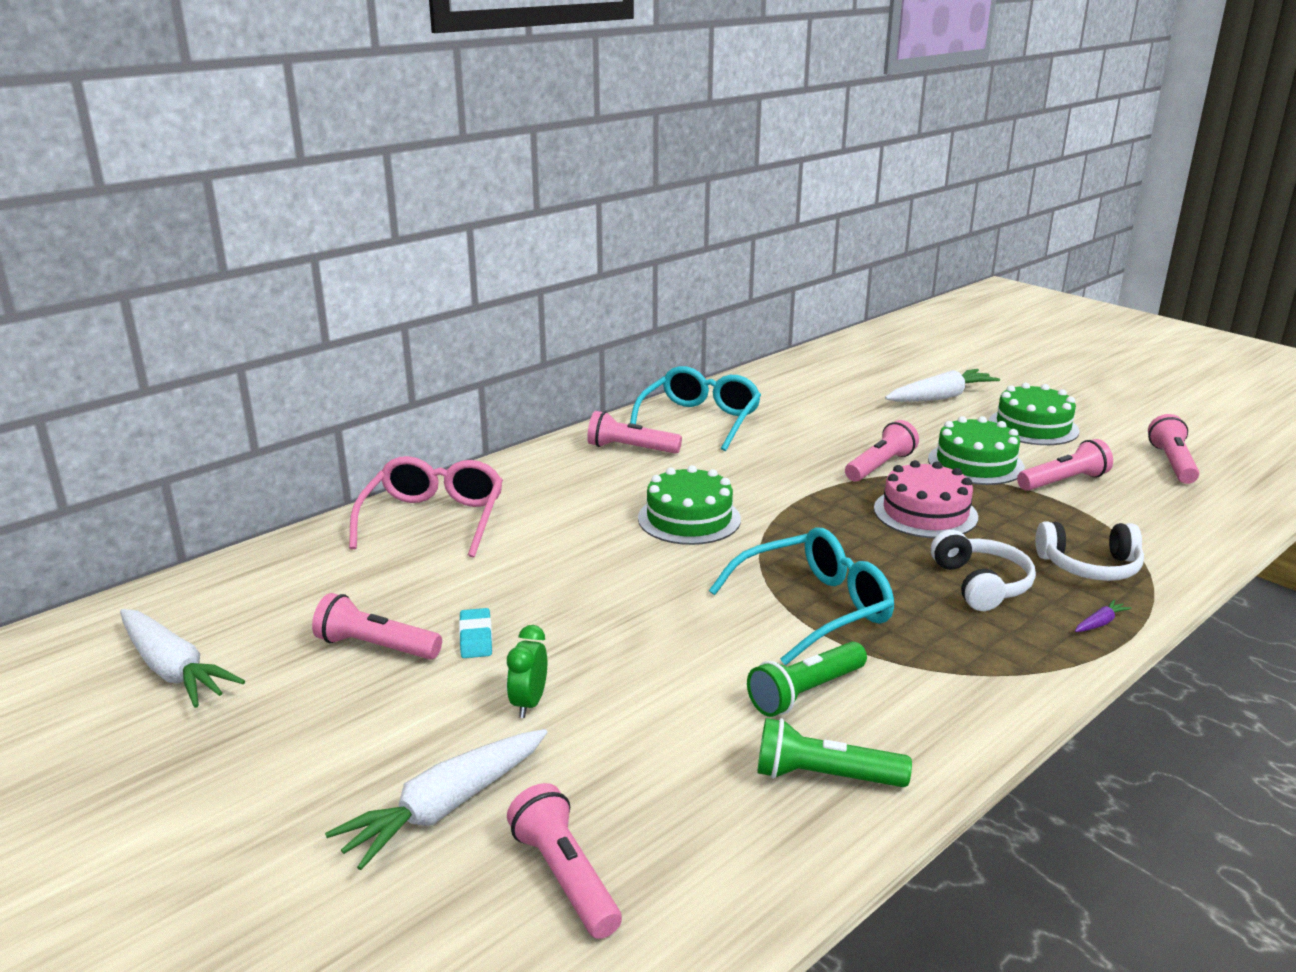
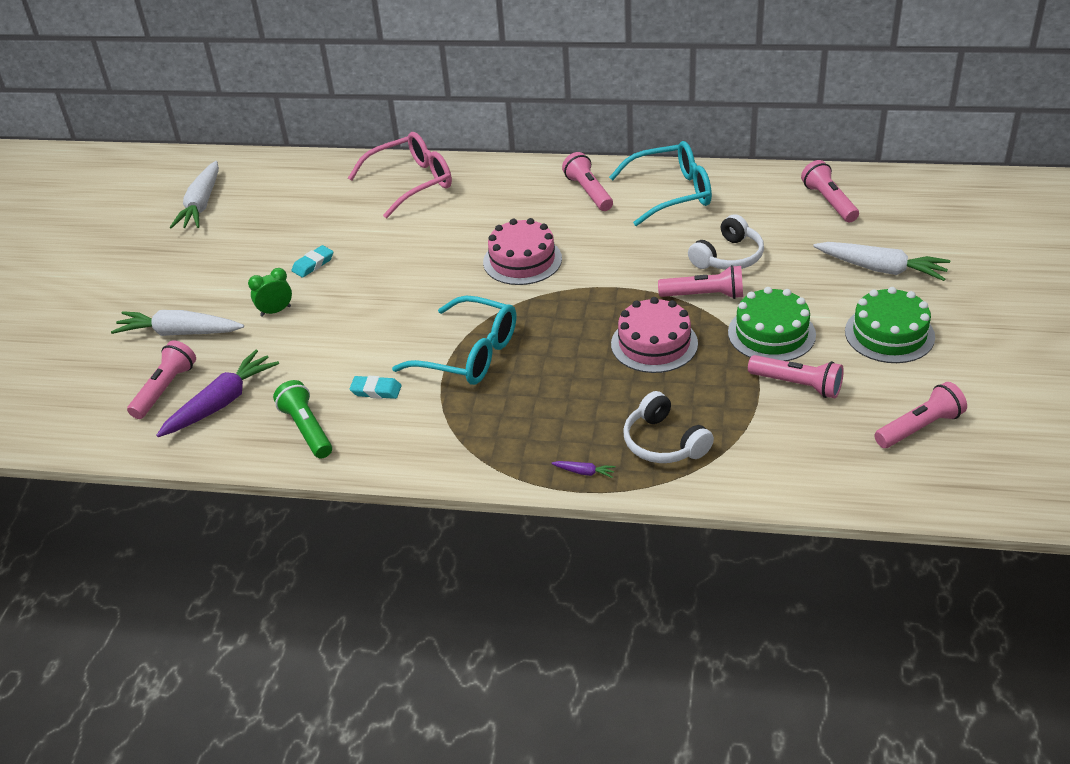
camera: 55 degrees right, 15 degrees up
(376, 647) = (274, 242): pink flashlight -> pink flashlight (829, 202)
(672, 831) = (221, 403): none -> purple carrot
(689, 518) = (522, 260): green cake -> pink cake
(805, 692) = (376, 390): green flashlight -> turquoise eraser
(980, 584) = (577, 405): white headphones -> white headphones (728, 257)

